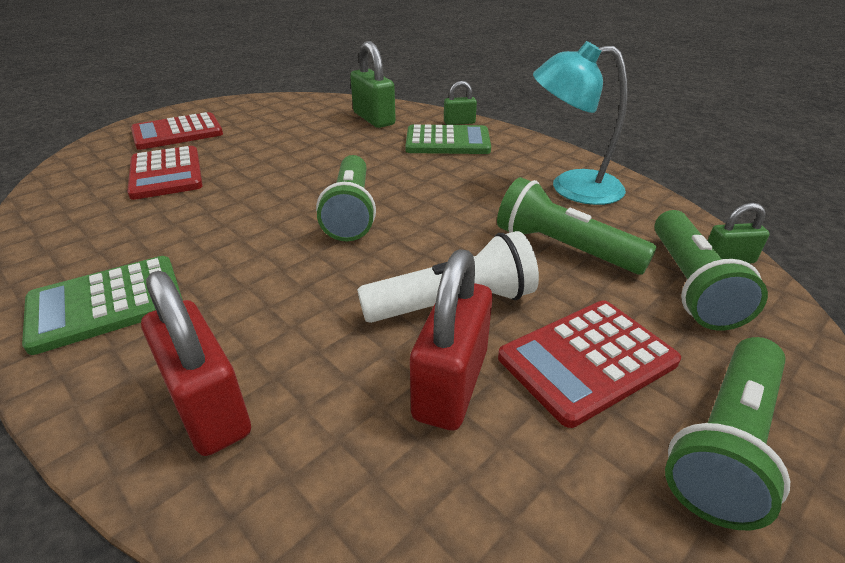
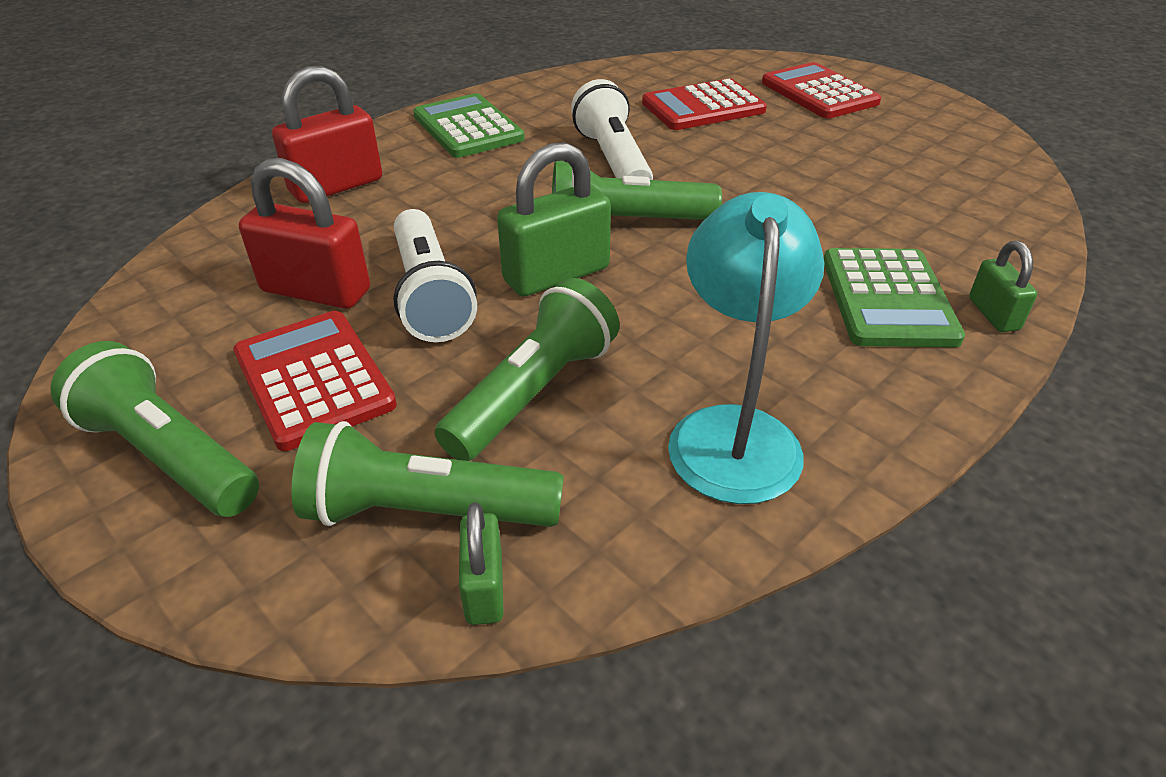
camera: 90 degrees right, 5 degrees up
(243, 215) = (613, 160): none -> white flashlight
(374, 119) = (954, 223): green padlock -> green padlock (556, 274)

